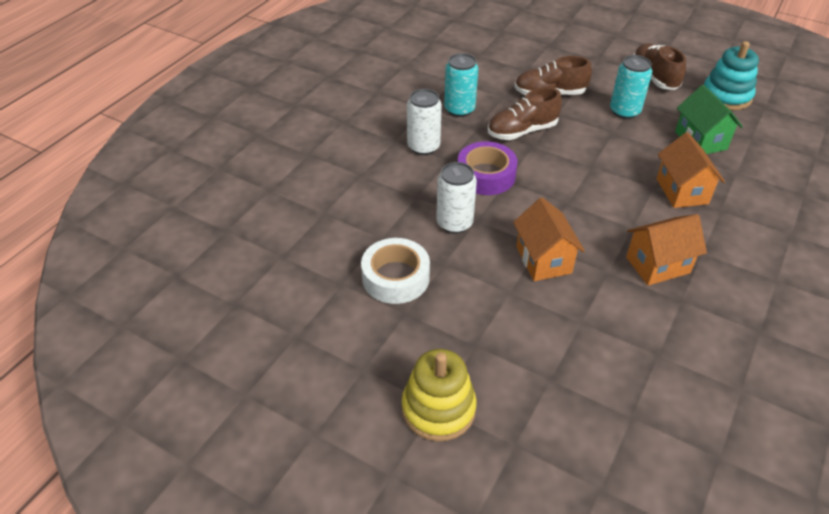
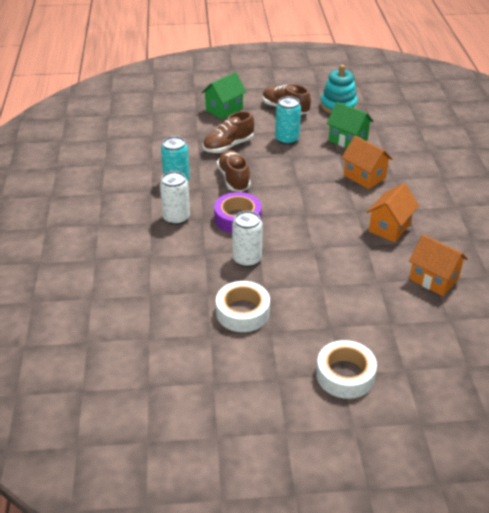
camera: 35 degrees left, 5 degrees down
(438, 409) = (345, 375): yellow stacking toy -> white tape
(522, 131) = (234, 179): brown shoe -> brown shoe turned 135 degrees clockwise
(543, 260) = (323, 256): orange house -> orange house (433, 279)
(582, 53) = (224, 109): none -> green house

